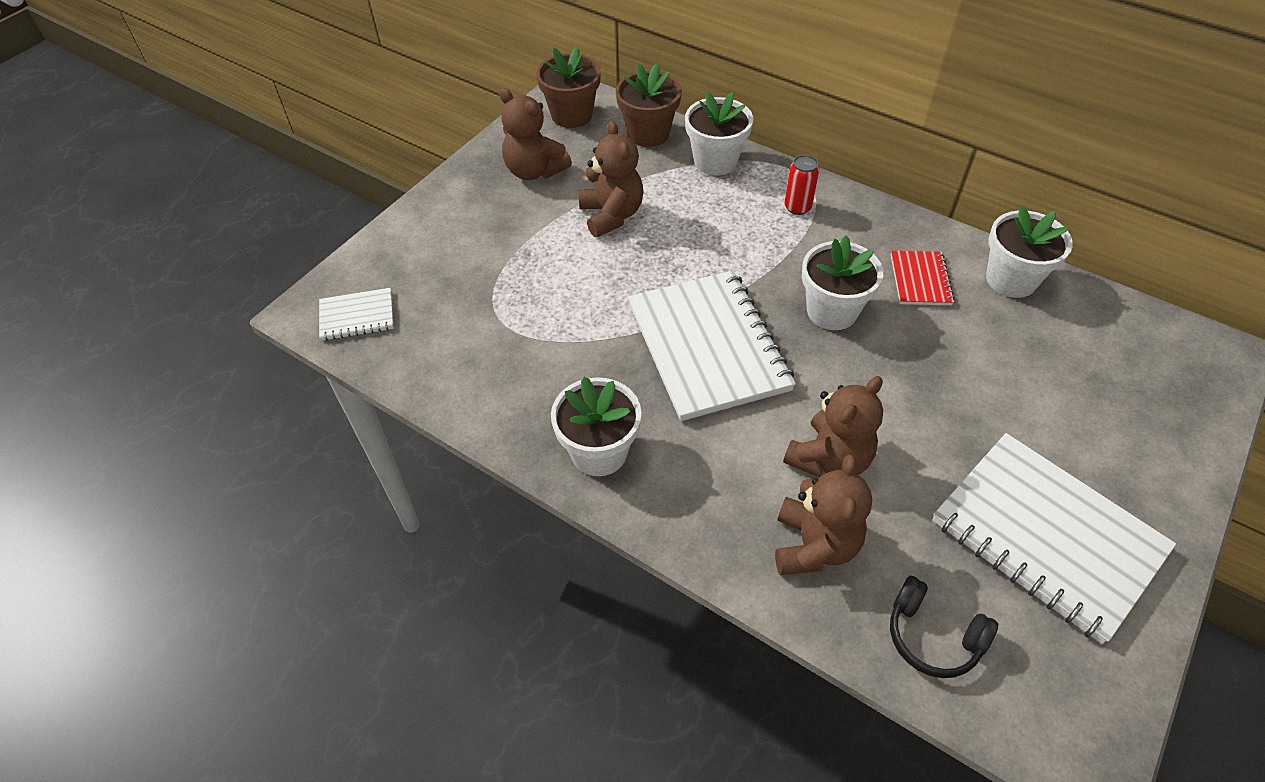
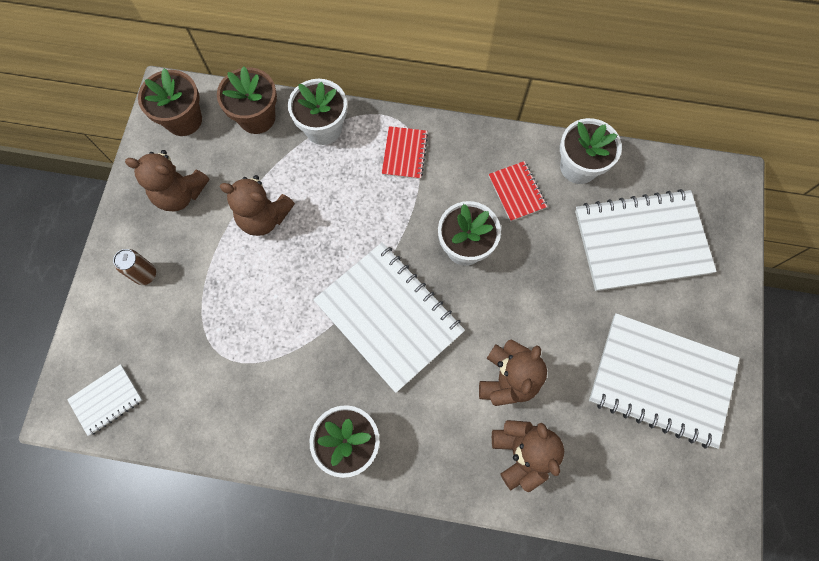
camera: 25 degrees left, 20 degrees up
(461, 224) = (145, 274): none -> brown can
(611, 215) = (264, 217): brown teddy bear -> brown teddy bear turned 150 degrees clockwise
(797, 207) = (404, 154): red can -> red notebook
(933, 636) = (615, 487): black headphones -> none
(1070, 378) = (641, 242): none -> white notebook

